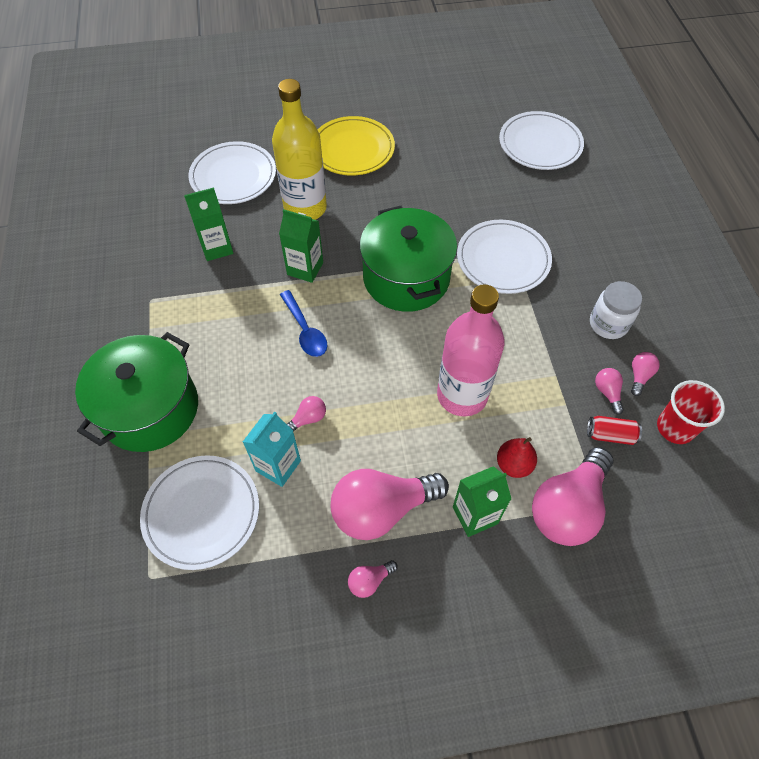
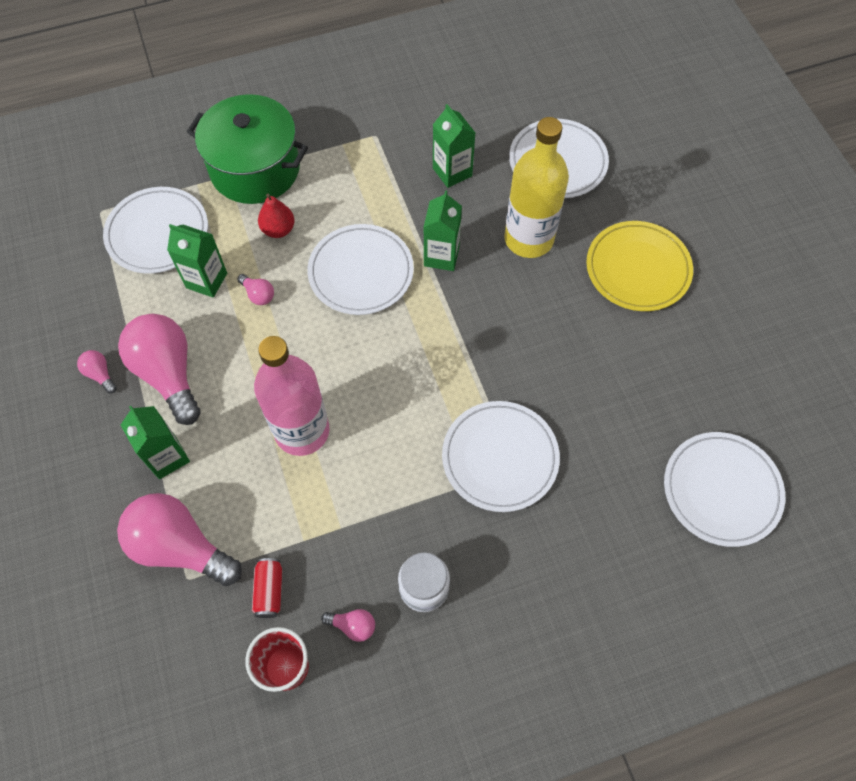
camera: 80 degrees right, 5 degrees up
(278, 466) = (206, 280): turquoise carton -> green carton
(305, 330) = (361, 272): blue spoon -> white plate
(406, 278) = (449, 356): green pot -> none
(513, 465) = (224, 489): red pear -> red pear (278, 229)
(607, 392) = (325, 587): pink light bulb -> none

